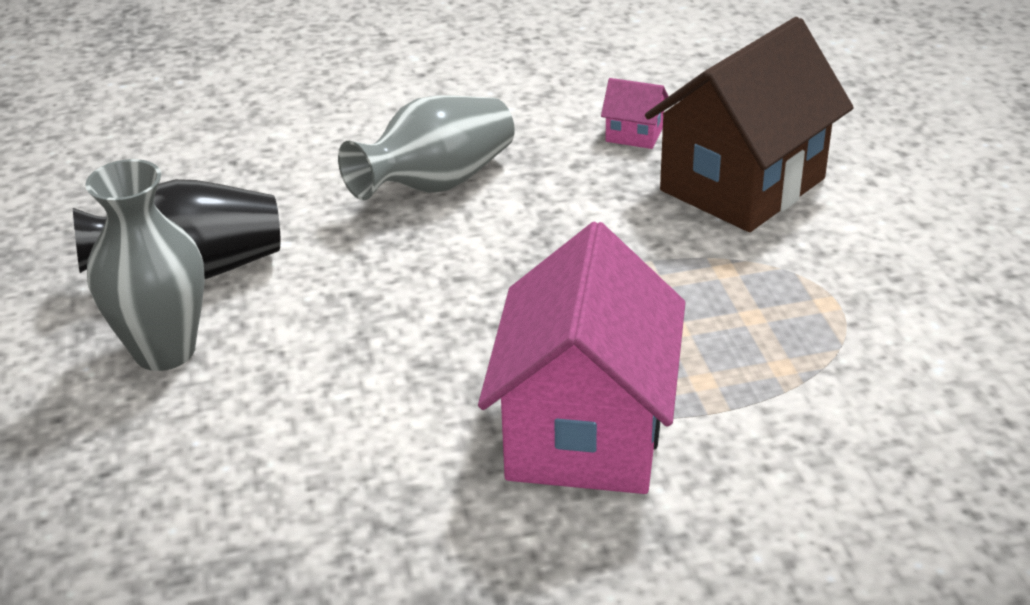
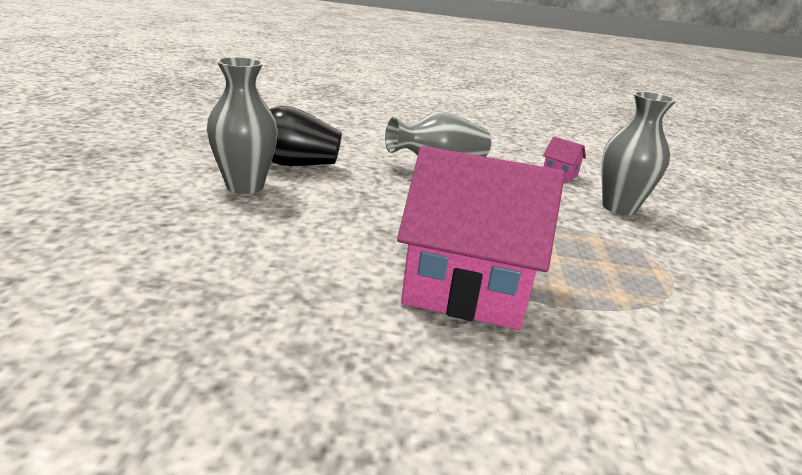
camera: 15 degrees right, 10 degrees down
(585, 432) = (466, 289): pink house -> pink house turned 75 degrees clockwise
(742, 185) = (619, 207): brown house -> grey vase

